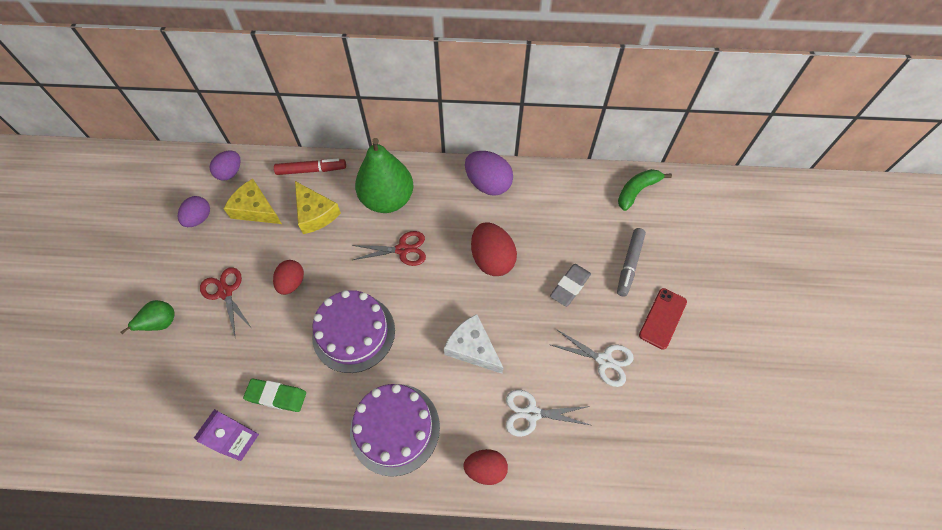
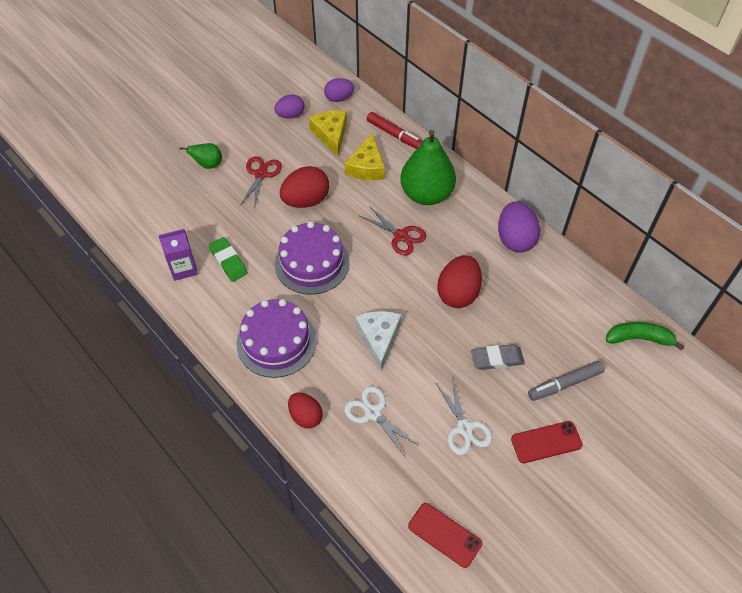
camera: 45 degrees right, 5 degrees down
(292, 283) = (306, 200): red egg -> red egg, size x1.56
(677, 457) = (444, 535): none -> red phone

